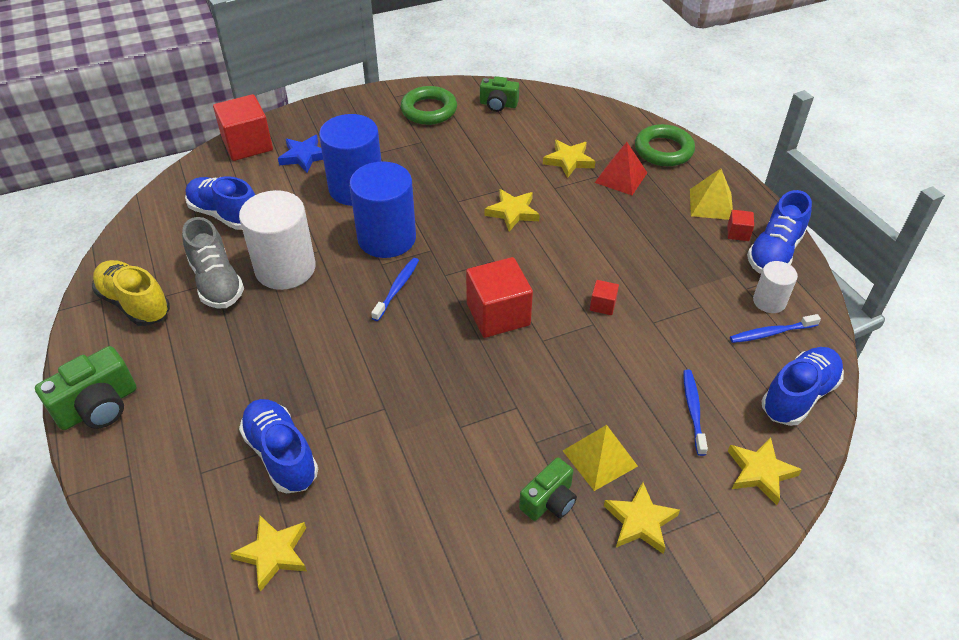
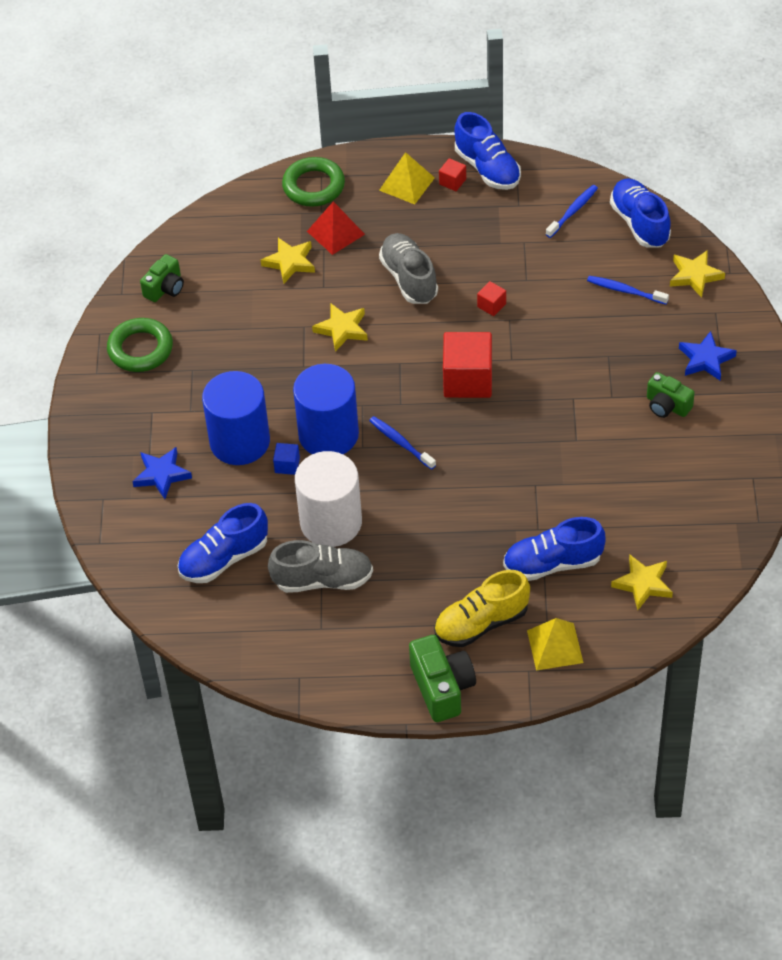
camera: 65 degrees left, 5 degrees up
(135, 303) = (321, 649): yellow shoe -> yellow shoe (481, 623)
(247, 144) = (111, 522): red cube -> none
(341, 223) = (287, 465): none -> blue cube
(549, 501) = (667, 405): green camera -> green camera turned 150 degrees clockwise
(599, 238) = (409, 278): none -> grey shoe
(600, 458) = (643, 363): yellow pyramid -> yellow pyramid (555, 646)
(640, 521) = (705, 359): yellow star -> blue star
(769, 301) = (540, 197): white cylinder -> none
(771, 333) = (573, 211): blue toothbrush -> blue toothbrush turned 150 degrees counterclockwise

